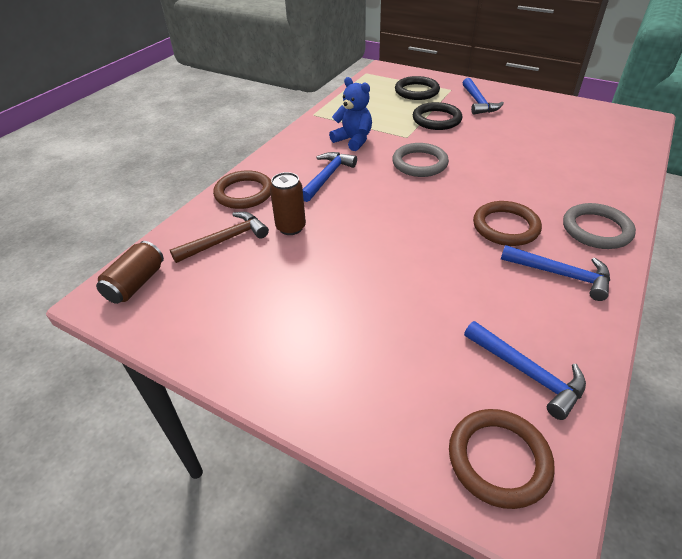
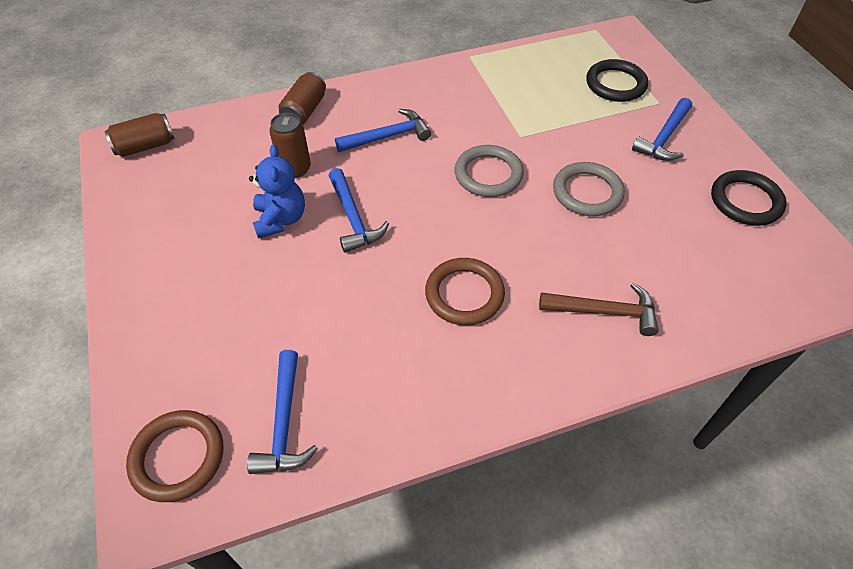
camera: 40 degrees right, 10 degrees up
(226, 240) = (239, 148): brown hammer -> brown hammer (605, 312)
(244, 193) = (304, 111): brown ring -> brown can
(353, 140) = (464, 109): blue teddy bear -> blue teddy bear (280, 219)
(436, 119) = (582, 133): black ring -> black ring (745, 201)
(561, 275) = (439, 374): blue hammer -> blue hammer (353, 218)
(596, 229) = (546, 361): grey ring -> grey ring (587, 192)

